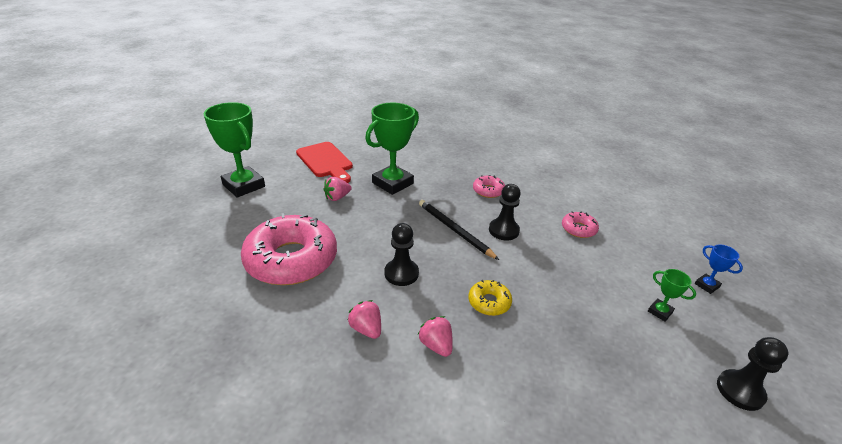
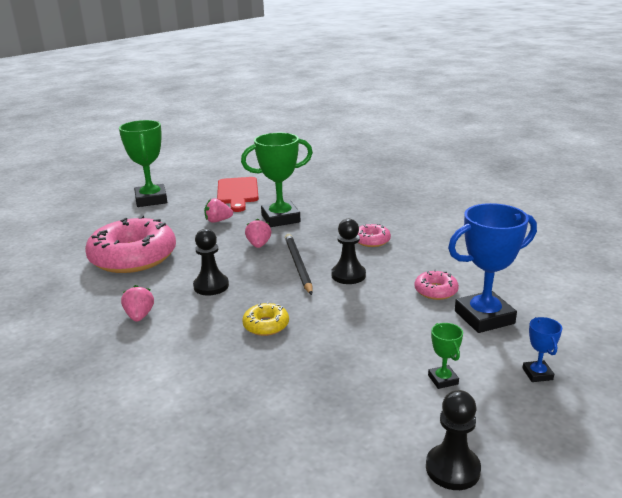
camera: 30 degrees right, 10 degrees down
(436, 345) = (182, 342): pink strawberry -> pink strawberry (259, 245)
(631, 245) = (484, 317): none -> blue trophy

